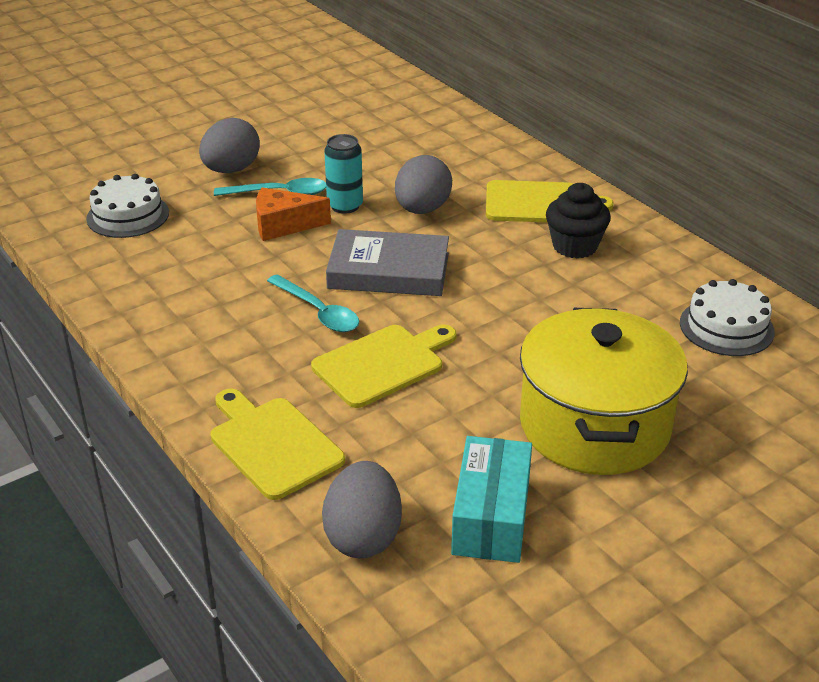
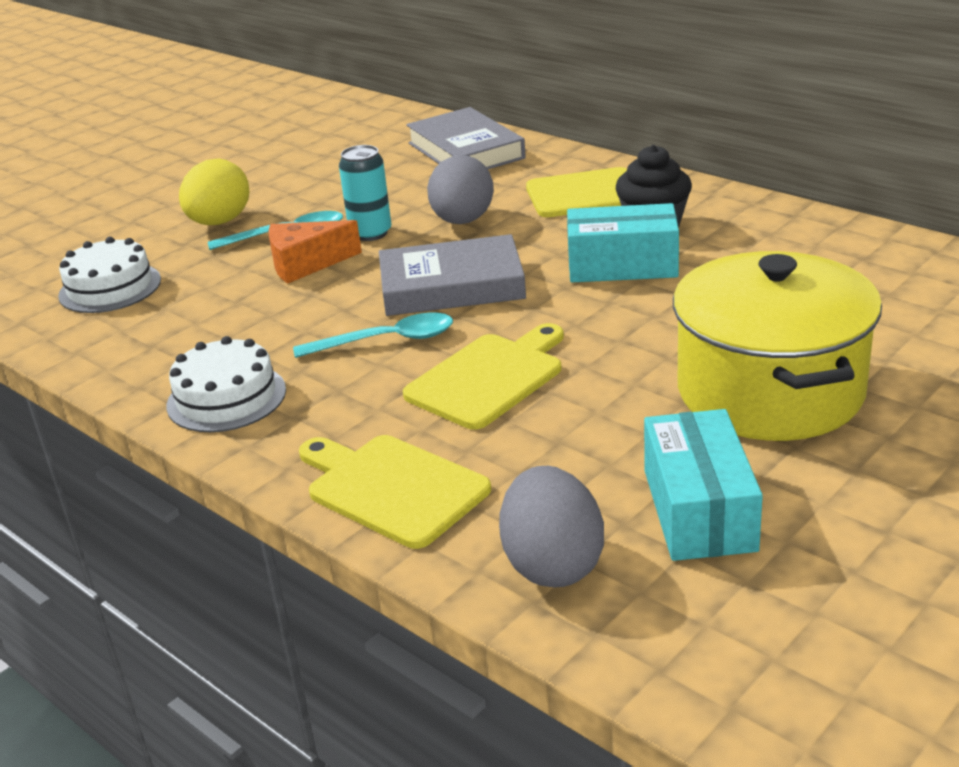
camera: 10 degrees left, 5 degrees down
(231, 170) = (219, 222): grey egg -> yellow egg
(318, 312) = (386, 341): turquoise spoon -> turquoise spoon turned 45 degrees counterclockwise
(453, 138) = (466, 150): none -> grey book
(532, 281) = (622, 265): none -> turquoise box
(726, 327) = (863, 269): white cake -> white cake (226, 397)

